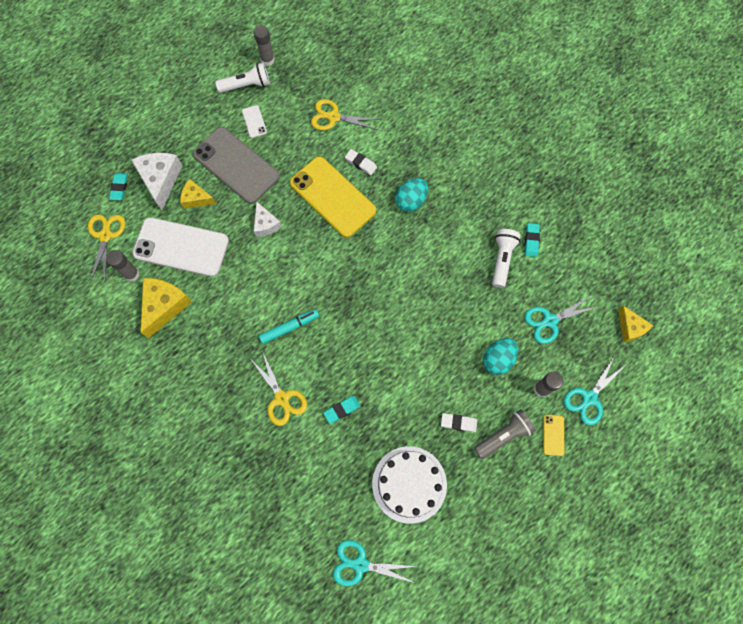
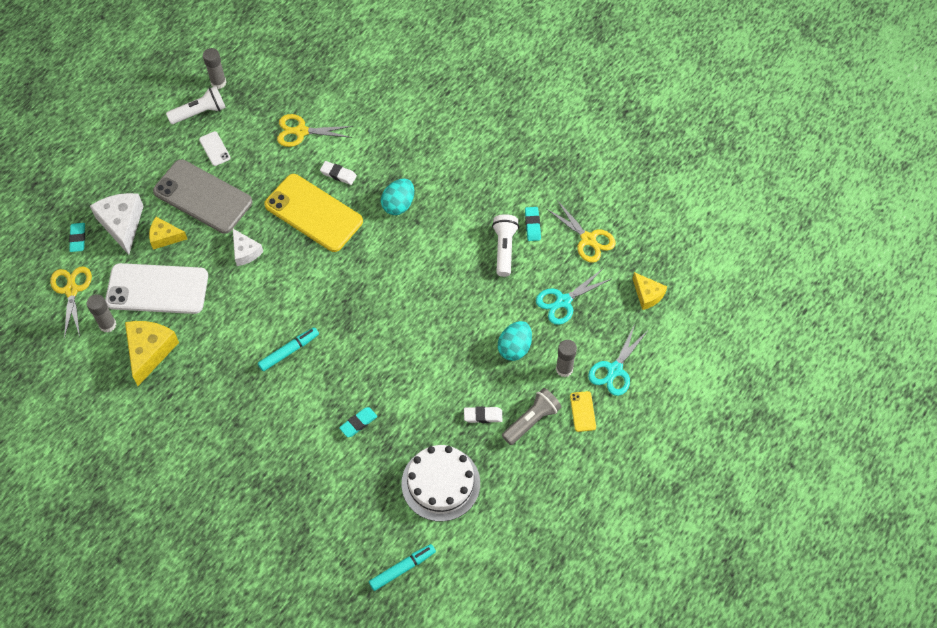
camera: 10 degrees left, 10 degrees down
(282, 398) = (292, 422): yellow scissors -> yellow scissors (588, 239)
(360, 564) = (402, 568): turquoise scissors -> turquoise marker

